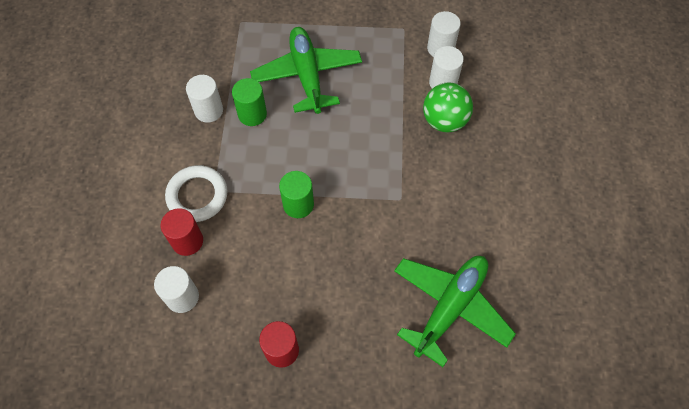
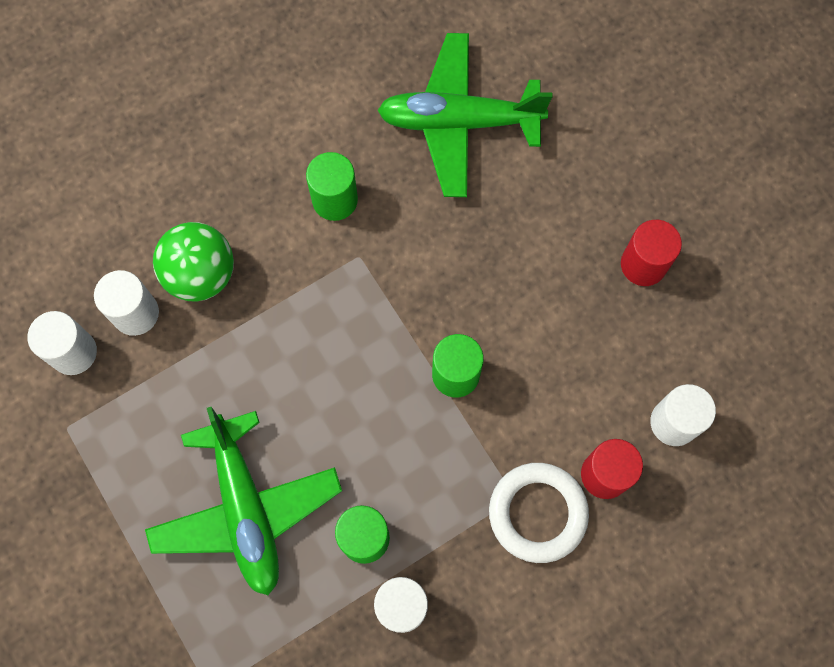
camera: 125 degrees left, 10 degrees up
(307, 75) = (246, 508): green plane -> green plane turned 60 degrees counterclockwise
(444, 208) = (335, 200): none -> green cylinder

